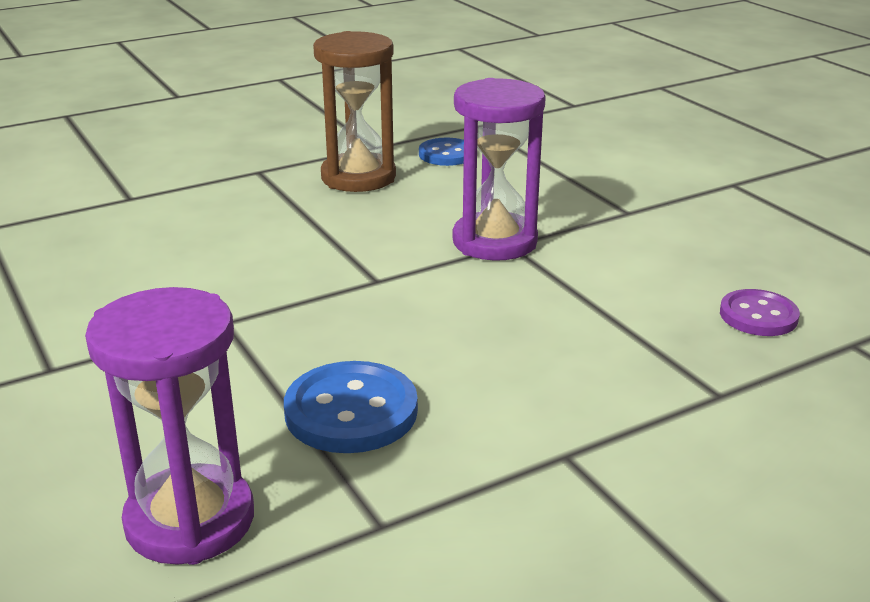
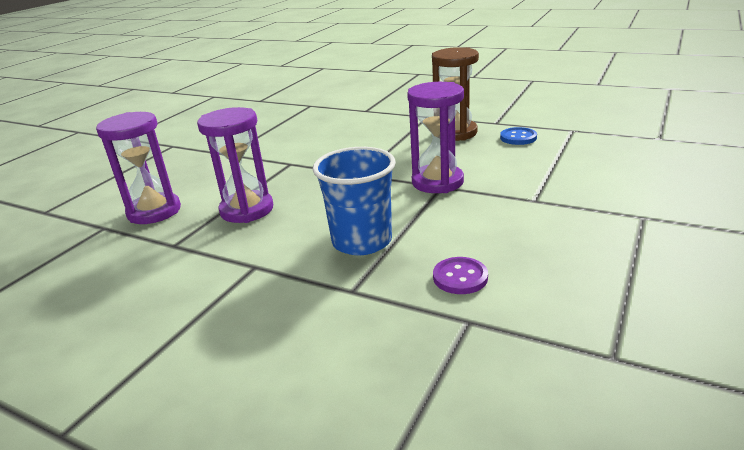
camera: 60 degrees right, 0 degrees up
(351, 411) = (247, 210): blue button -> purple hourglass
(595, 346) = (362, 241): none -> blue cup

